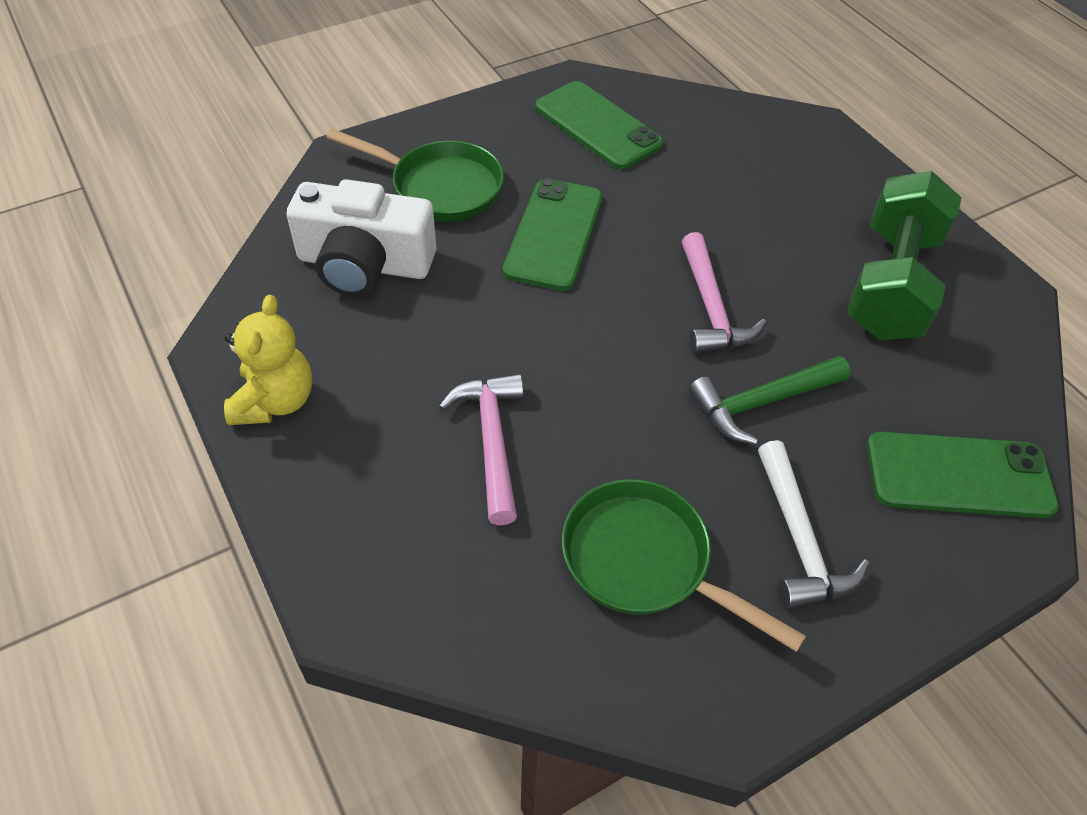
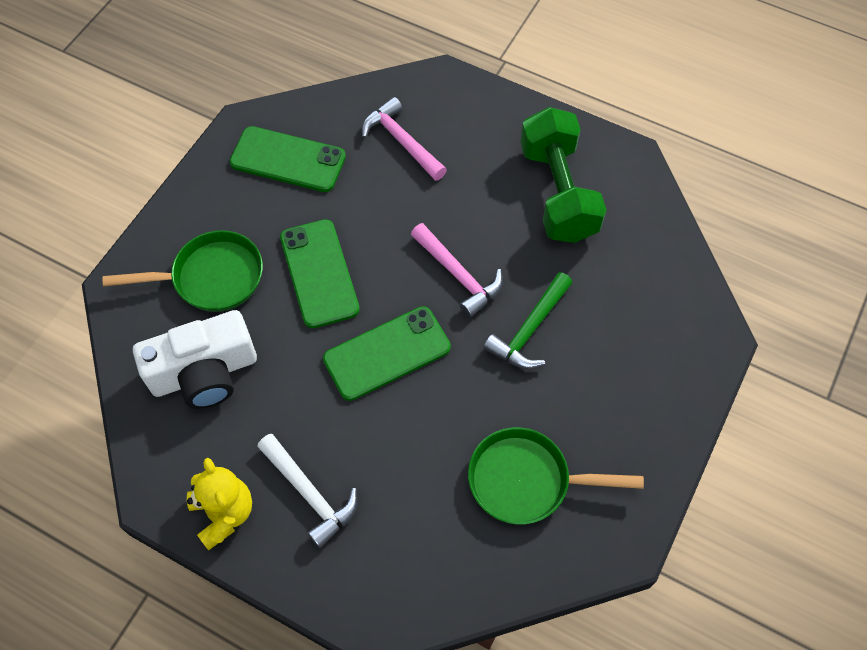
camera: 30 degrees left, 10 degrees up
(491, 442) = (385, 457): pink hammer -> pink hammer (402, 142)
(799, 539) = (602, 411): white hammer -> white hammer (309, 493)
(958, 475) = (665, 315): green phone -> green phone (387, 353)

